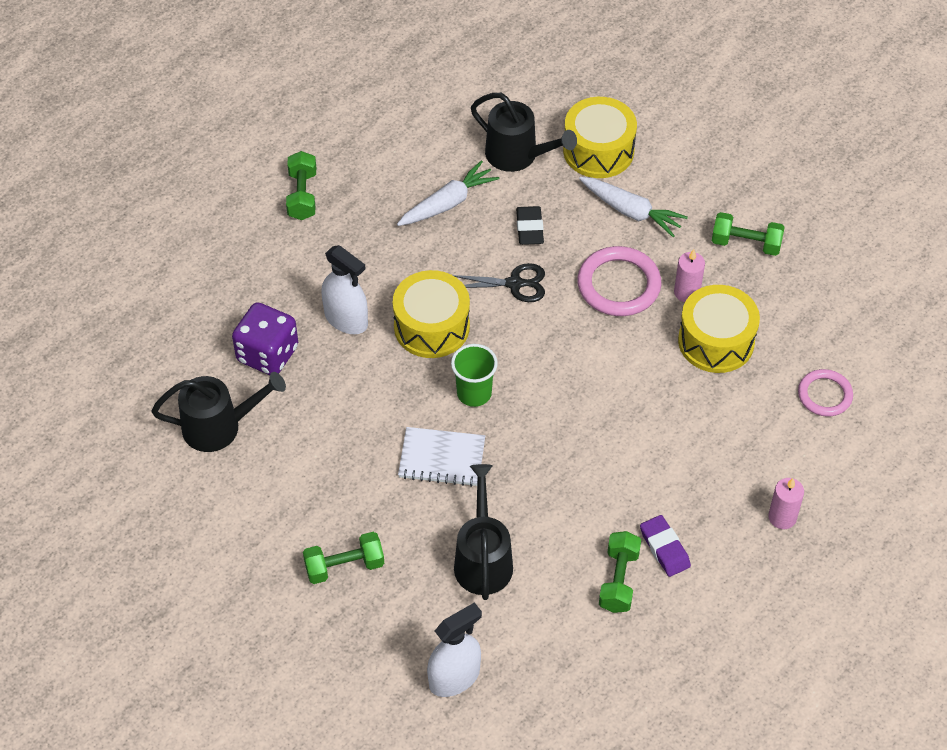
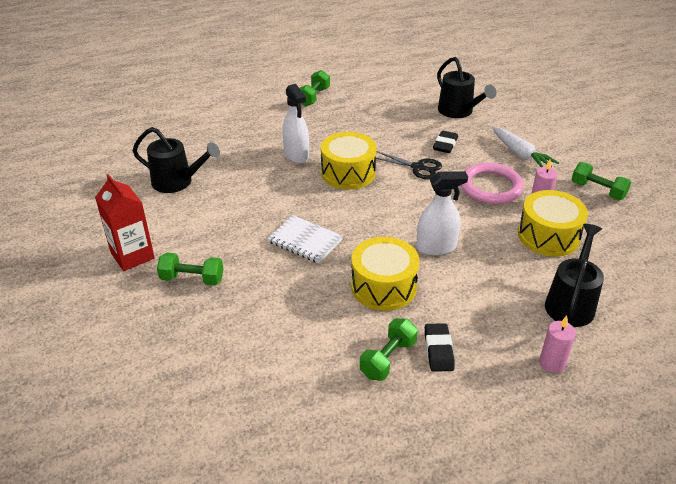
camera: 25 degrees right, 15 degrees down
(249, 563) = (132, 256): none -> red carton
(267, 354) = (235, 157): purple dice -> none
(447, 203) = (399, 121): white carrot -> none
(454, 677) = (214, 378): white spray bottle -> white spray bottle (436, 247)
(474, 393) = (352, 213): green cup -> none
(483, 559) = (292, 308): black watering can -> black watering can (571, 303)
(598, 151) = (513, 122): yellow drum -> yellow drum (383, 286)
(664, 548) = (438, 350): purple eraser -> black eraser
(824, 395) = (625, 293): pink ring -> none

